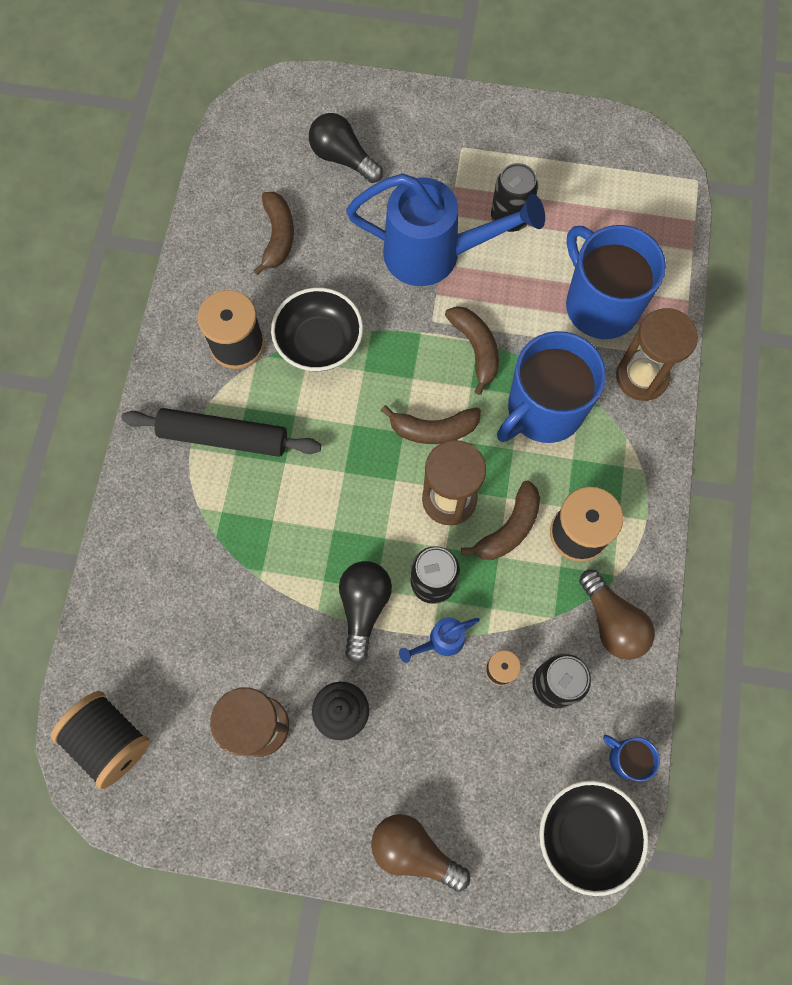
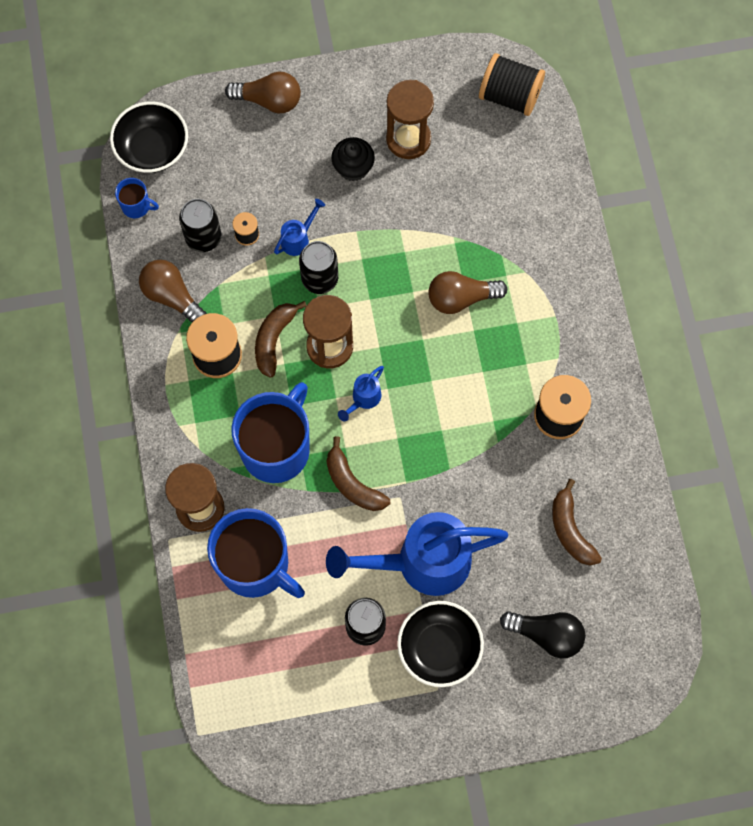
camera: 160 degrees right, 0 degrees up
(223, 437) = (532, 333): black rolling pin -> none
(282, 503) = (461, 298): none -> brown light bulb
(319, 343) = (489, 442): black bowl -> black bowl (439, 648)
(363, 607) = (366, 243): black light bulb -> none
(433, 429) = (363, 399): brown banana -> blue watering can

